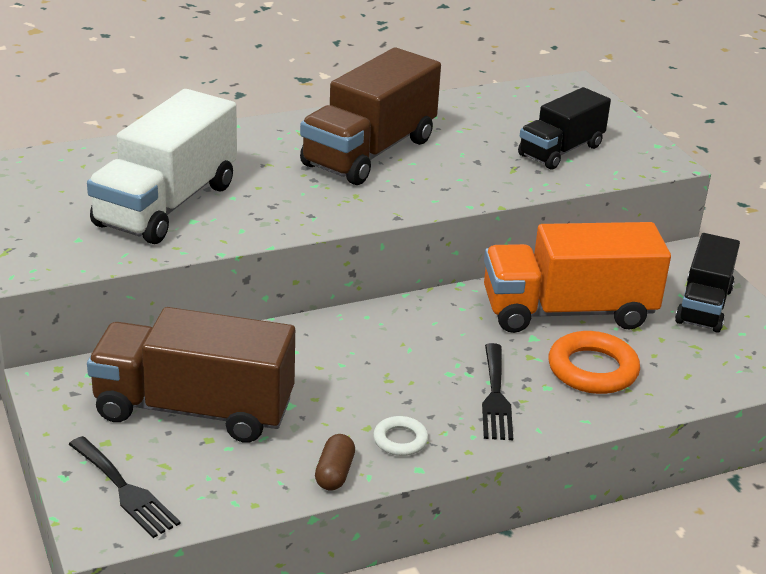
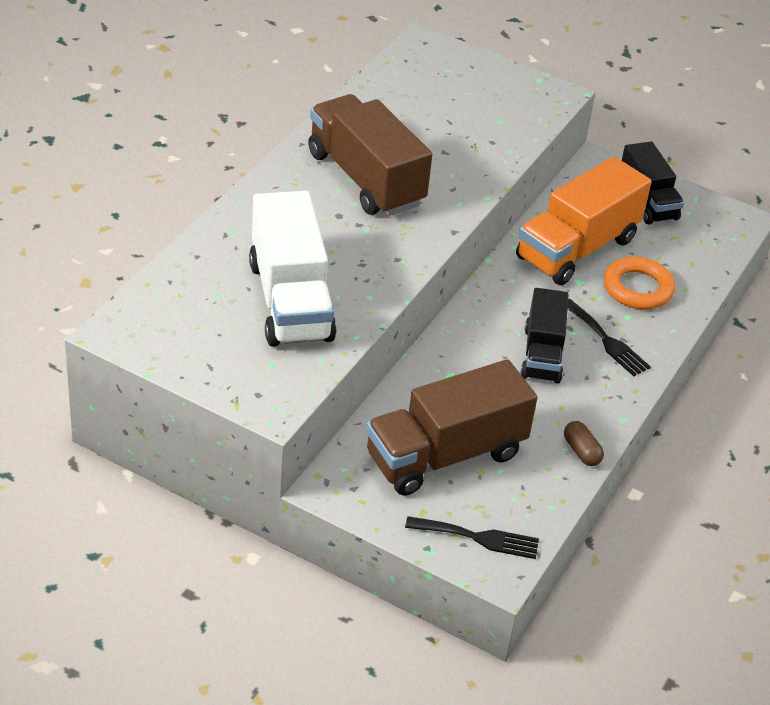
camera: 40 degrees left, 10 degrees up
(369, 152) = (365, 179): brown truck -> brown truck turned 150 degrees clockwise
(400, 440) = (590, 405): white ring -> none
(561, 151) = (486, 115): black truck -> black truck (542, 354)

